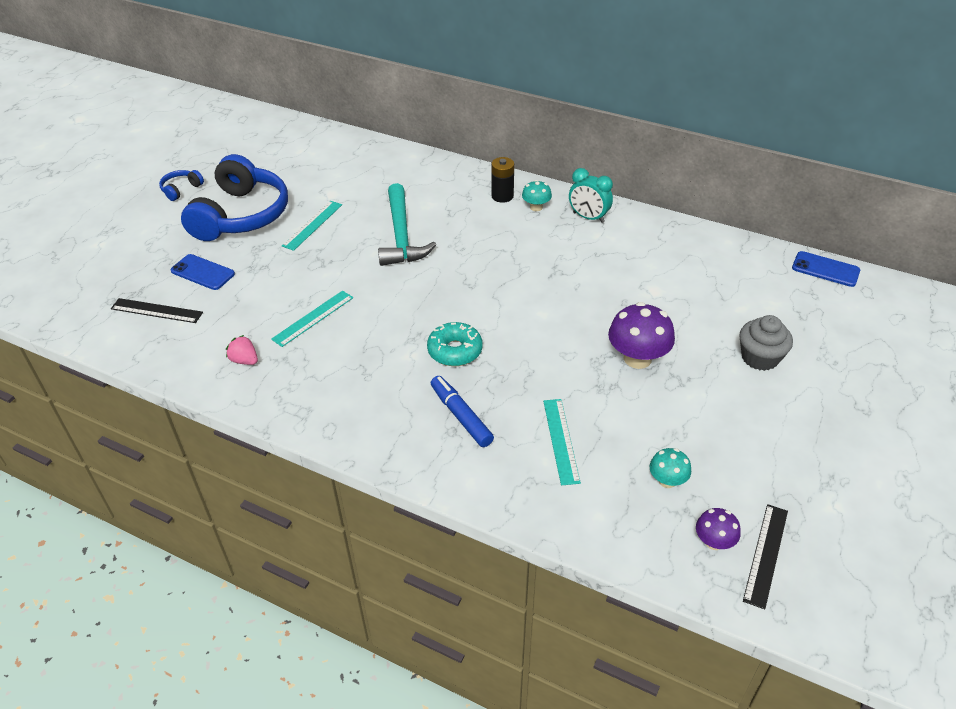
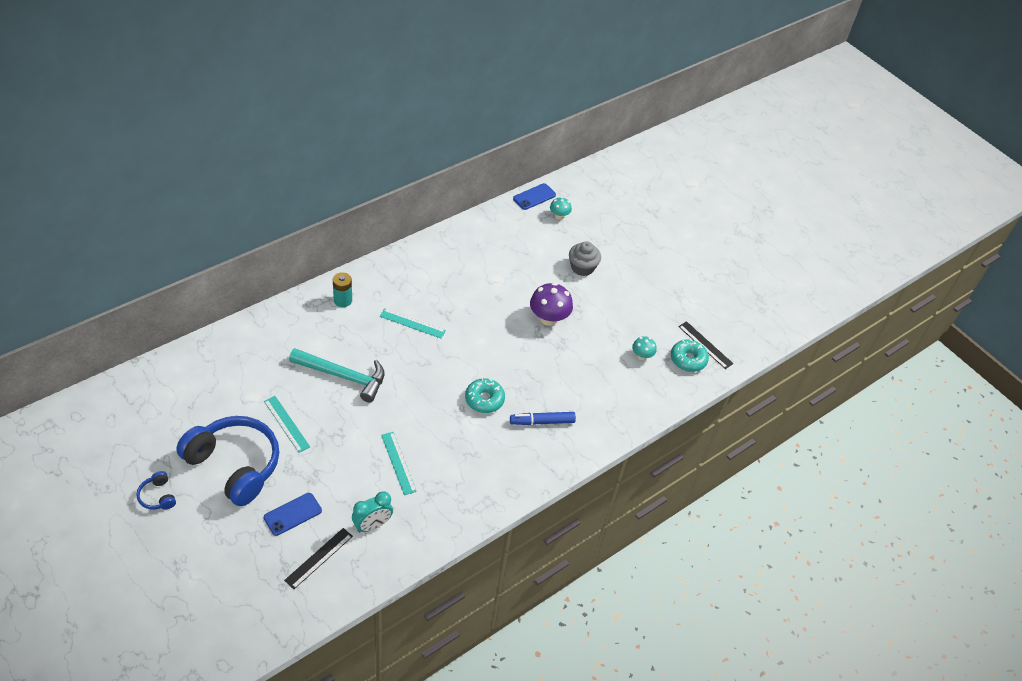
camera: 70 degrees left, 5 degrees up
(244, 360) = (415, 518): pink strawberry -> none
(502, 196) = (343, 300): black battery -> turquoise battery
(536, 207) = (371, 289): turquoise mushroom -> turquoise mushroom (559, 216)
(561, 440) = (589, 385): turquoise ruler -> turquoise ruler (412, 323)
(588, 217) = (404, 269): turquoise clock -> turquoise clock (372, 525)
(714, 542) = (688, 359): purple mushroom -> turquoise donut

